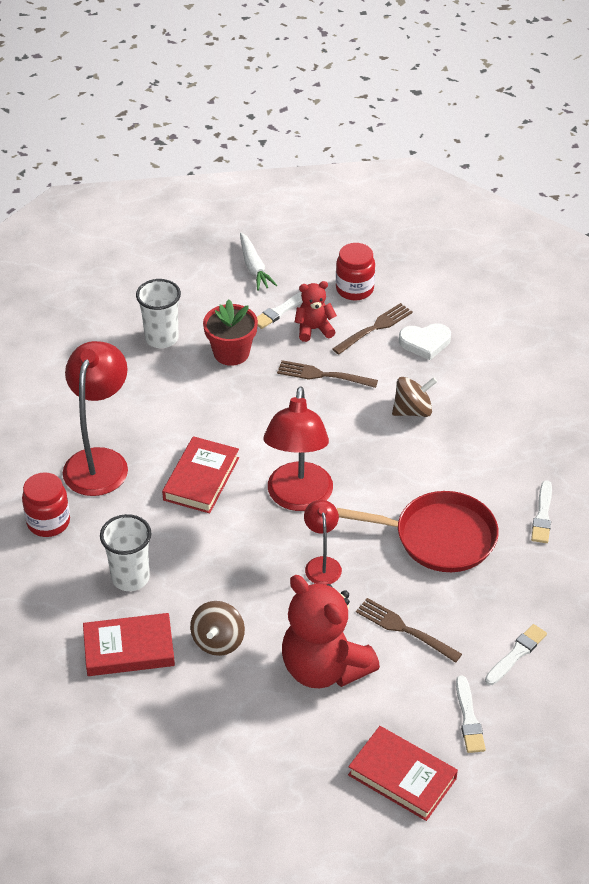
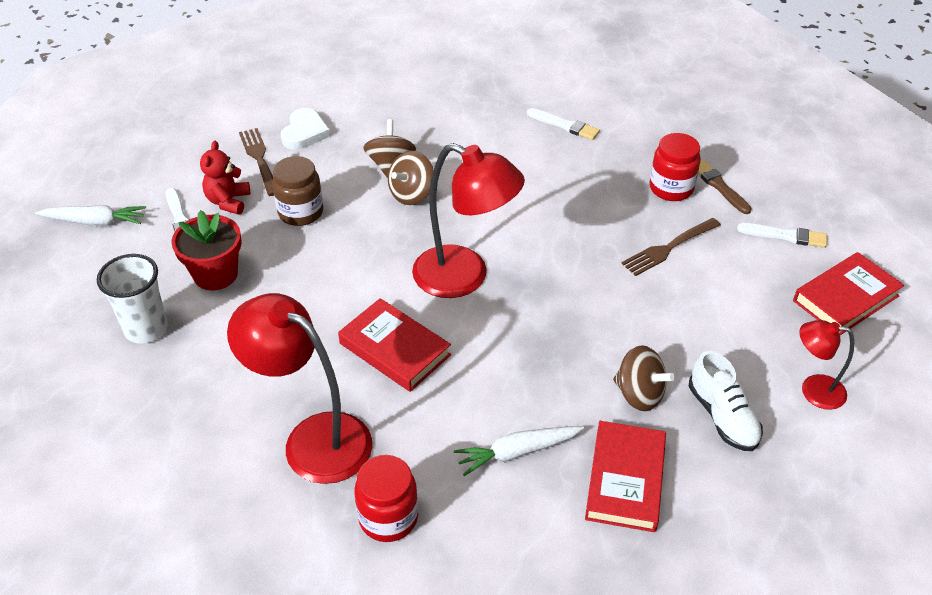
camera: 70 degrees left, 0 degrees up
(130, 578) = (517, 452): white cup -> white carrot
(216, 701) = (722, 416): none -> white shoe
(322, 564) = (563, 283): red lamp -> red lamp (813, 390)
(323, 375) = (301, 212): brown fork -> brown jar
(324, 668) = (700, 318): red teddy bear -> none
(354, 289) = (192, 157): red jar -> red jar (671, 188)
(383, 435) = (412, 194): none -> brown spinning top
(439, 537) = (563, 193): red pan -> none
(516, 654) = (719, 186): white brush -> brown brush

